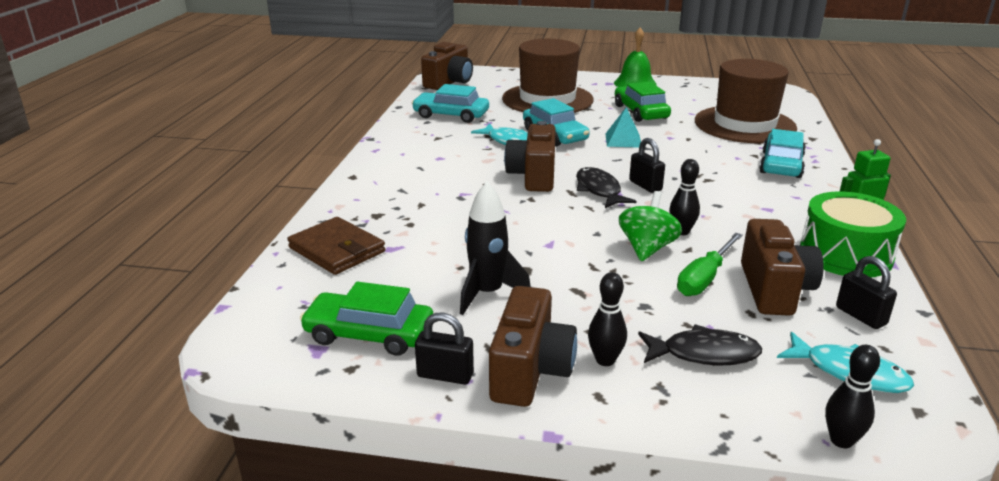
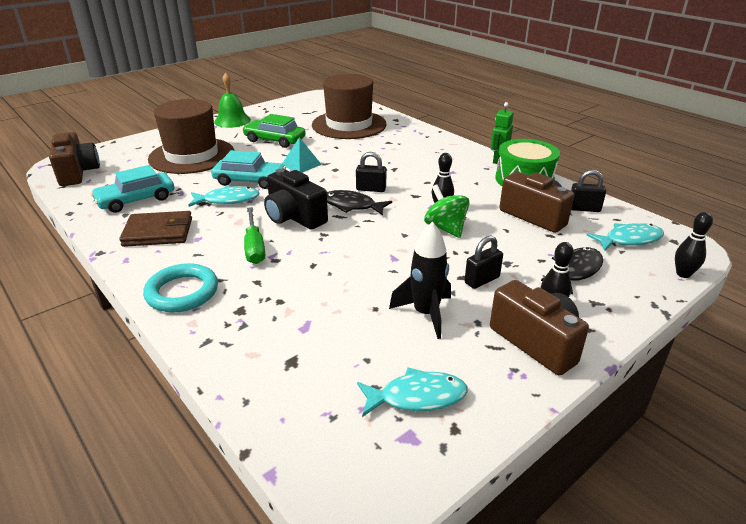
camera: 50 degrees left, 5 degrees up
(337, 250) = (266, 357): brown wallet -> brown wallet (158, 232)
(367, 185) = (182, 292): none -> turquoise ring
(369, 334) = (417, 397): green car -> turquoise fish
(445, 375) = (508, 383): black padlock -> black padlock (482, 280)
(533, 176) = (294, 217): brown camera -> black camera
(704, 278) = (500, 229): green screwdriver -> green screwdriver (254, 247)
(781, 164) = (410, 142): turquoise car -> none

